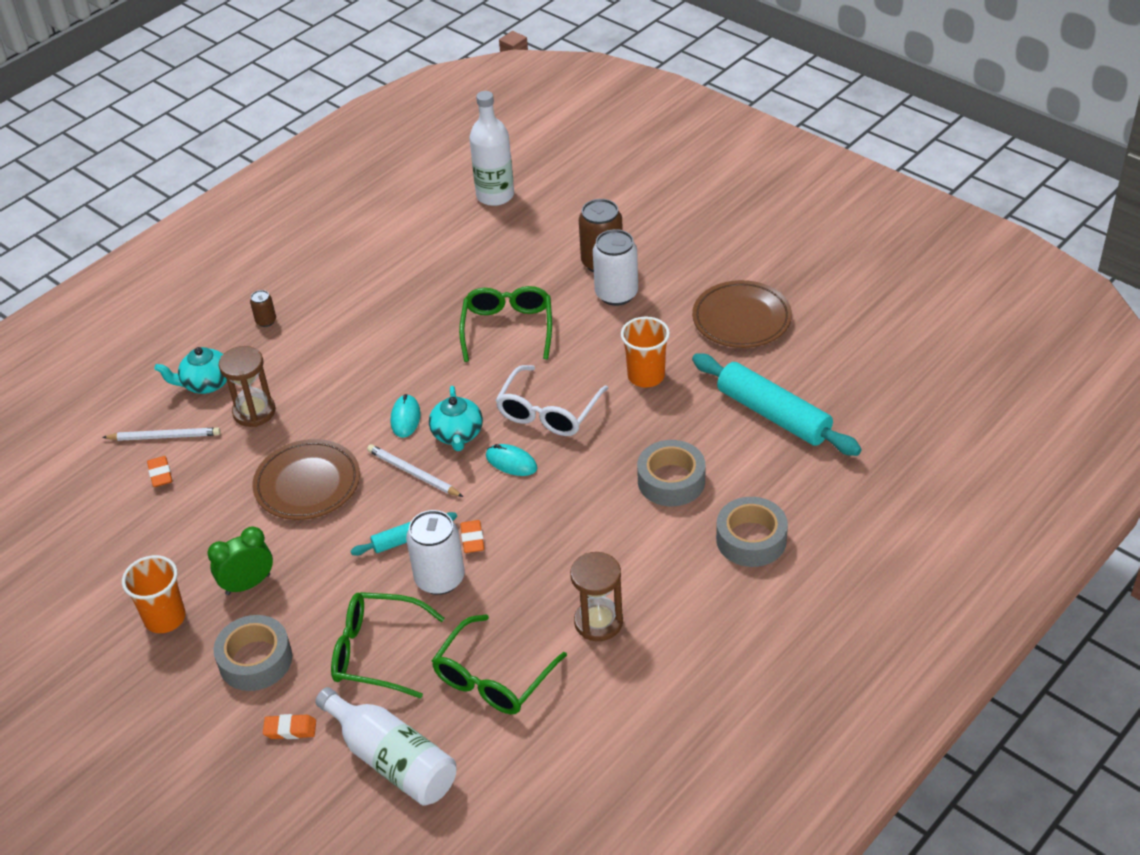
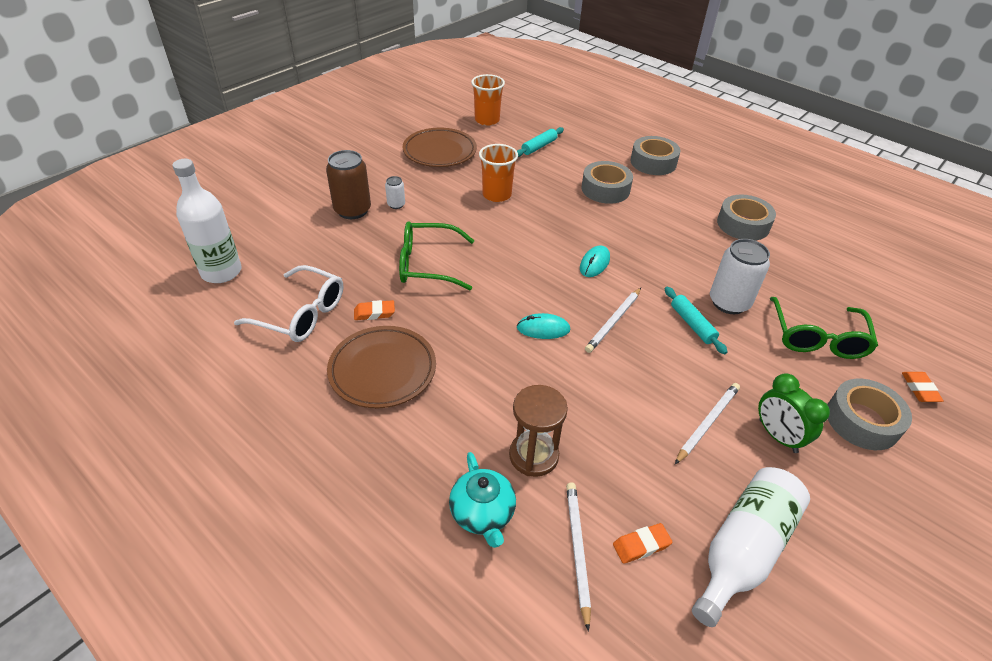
camera: 95 degrees left, 0 degrees up
(165, 618) = (846, 507): orange cup -> orange cup (487, 120)
(266, 321) = (375, 459): brown can -> none
(271, 533) = (707, 423): none -> white pencil
(307, 484) = (637, 398): brown plate -> brown plate (382, 370)
(392, 760) = (911, 325): white bottle -> white bottle (743, 550)
(457, 434) = (563, 294): turquoise teapot -> none
(472, 539) = (682, 284): orange eraser -> orange eraser (374, 313)
(494, 677) = (811, 273): green glasses -> none
(549, 411) = (535, 243): white glasses -> white glasses (300, 314)
(598, 622) = (743, 224): brown hourglass -> grey tape
(616, 294) = (396, 205): white can -> white can, size x0.49
(773, 414) = (539, 147): turquoise rolling pin -> turquoise rolling pin, size x0.51

